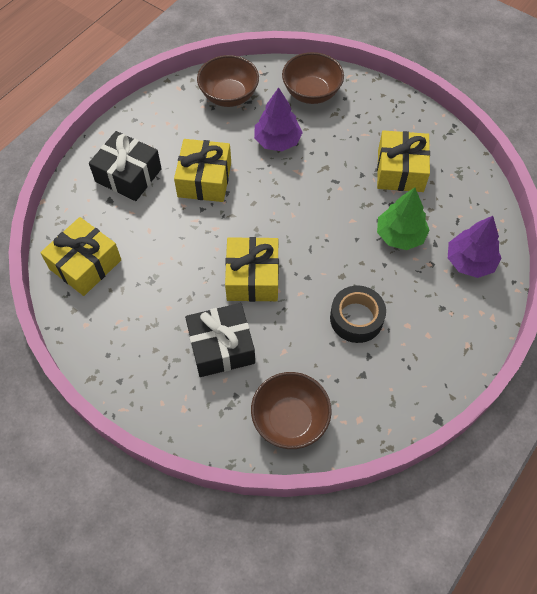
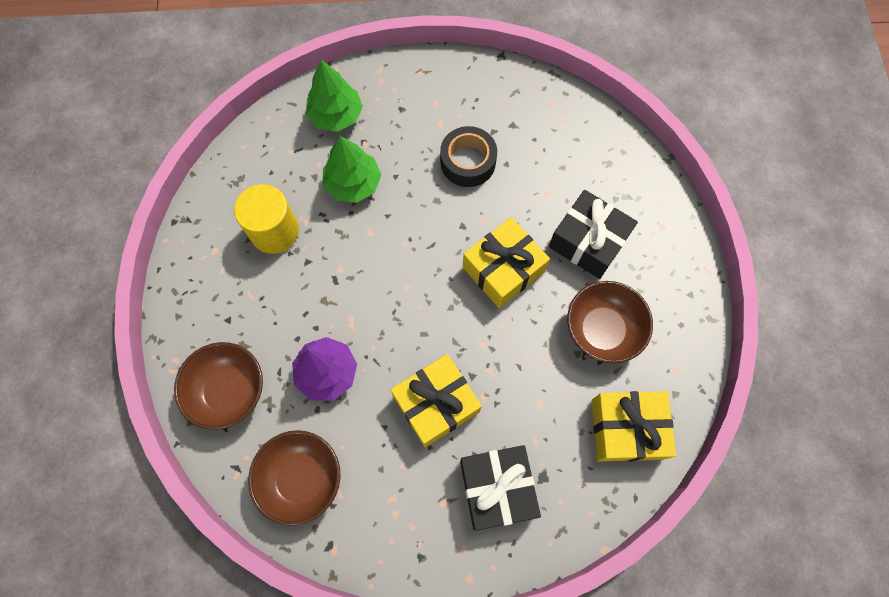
camera: 130 degrees left, 10 degrees up
(290, 419) = (596, 148): brown bowl -> brown bowl (602, 330)
(400, 170) = (274, 231): yellow gift -> yellow cylinder
(470, 262) = (336, 115): purple tree -> green tree

